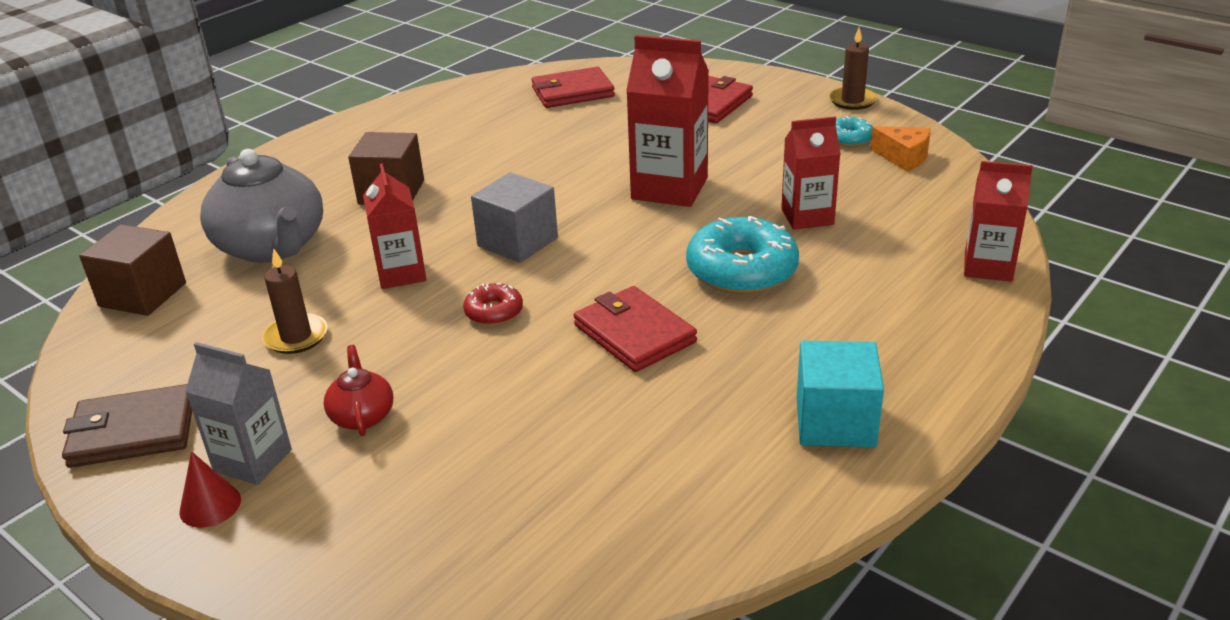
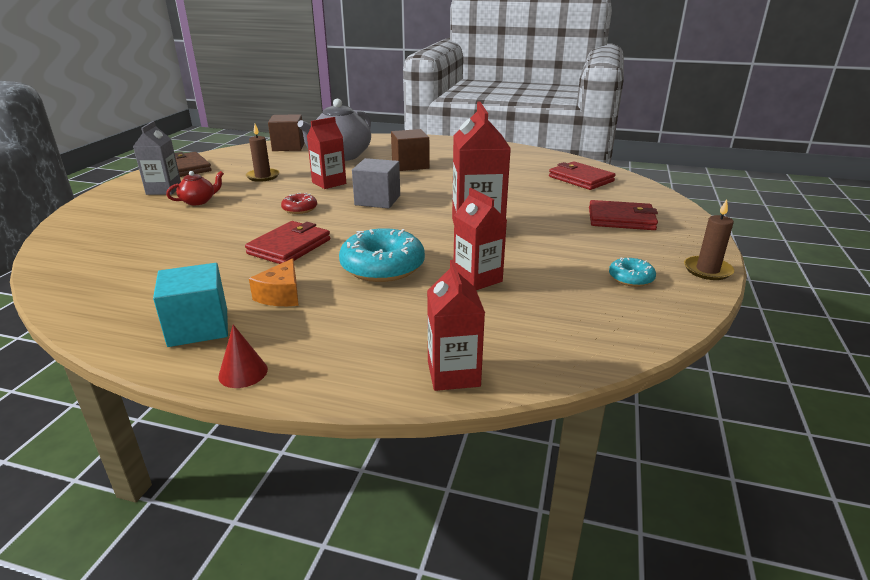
camera: 65 degrees right, 5 degrees down
(210, 505) = (132, 190): red cone -> red cone (243, 372)
(903, 158) = (624, 307): orange cheese -> orange cheese (281, 295)

